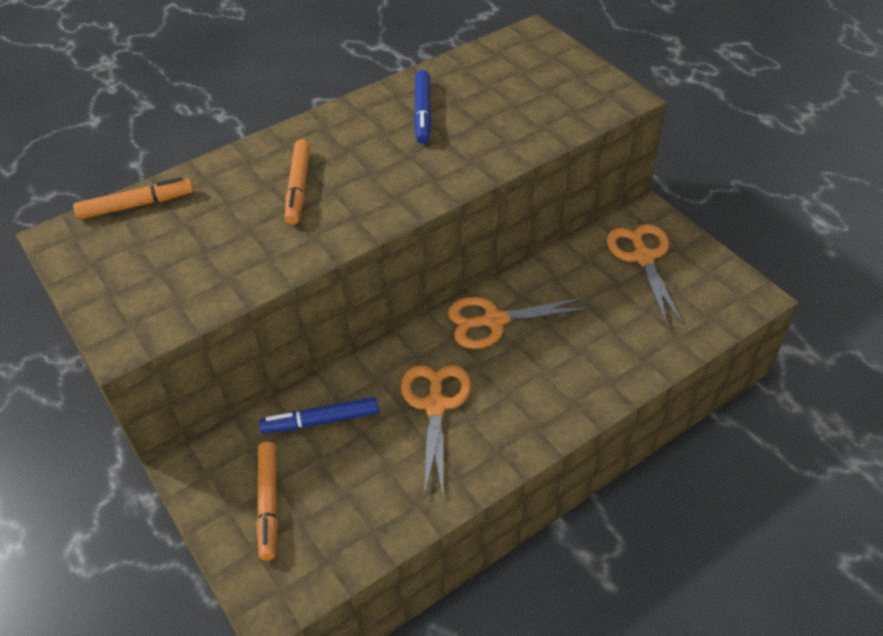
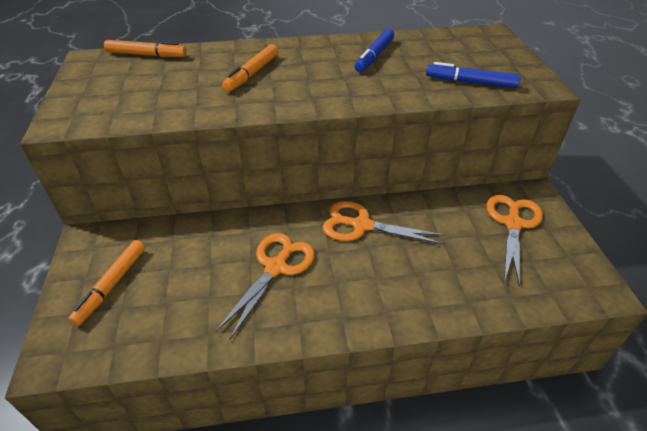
camera: 25 degrees right, 5 degrees down
(321, 421) = (190, 244): blue marker -> blue marker (470, 82)

